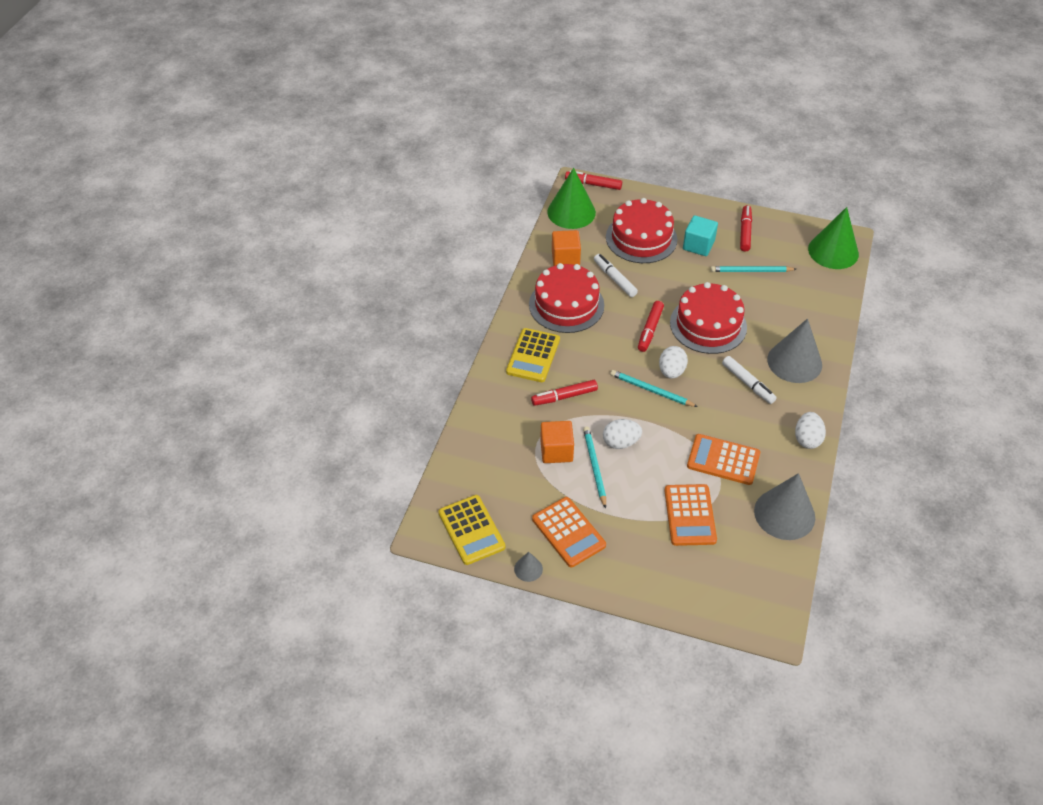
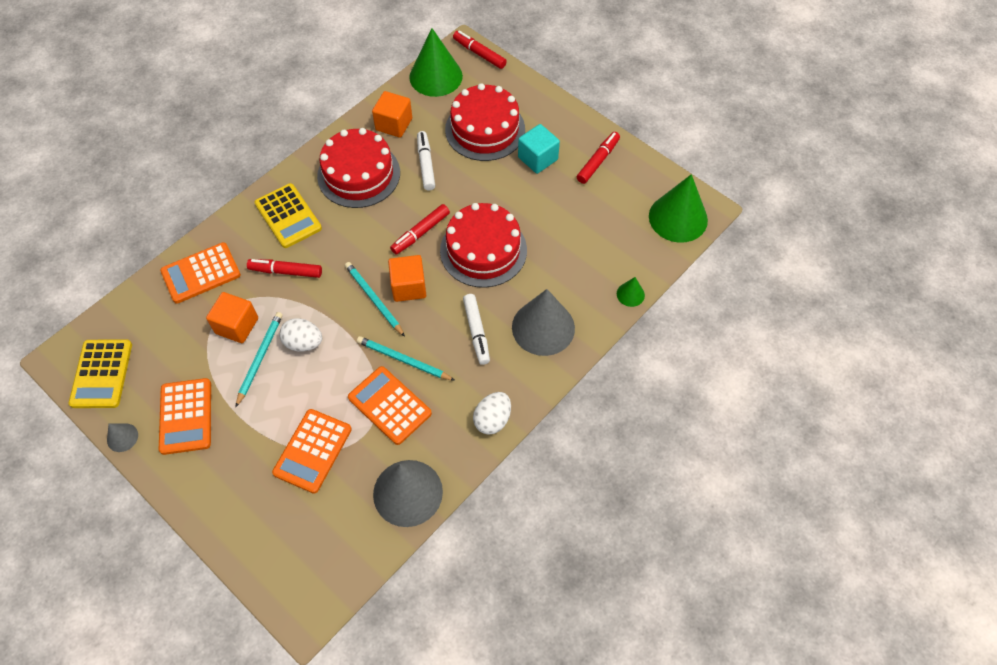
camera: 25 degrees right, 10 degrees up
(494, 424) = (201, 273): none -> orange calculator
(533, 356) = (288, 216): yellow calculator -> yellow calculator turned 75 degrees counterclockwise
(671, 371) = (408, 287): white egg -> orange cube
(751, 271) = (572, 207): turquoise pencil -> turquoise pencil (403, 360)
(839, 316) = (630, 294): none -> green cone

